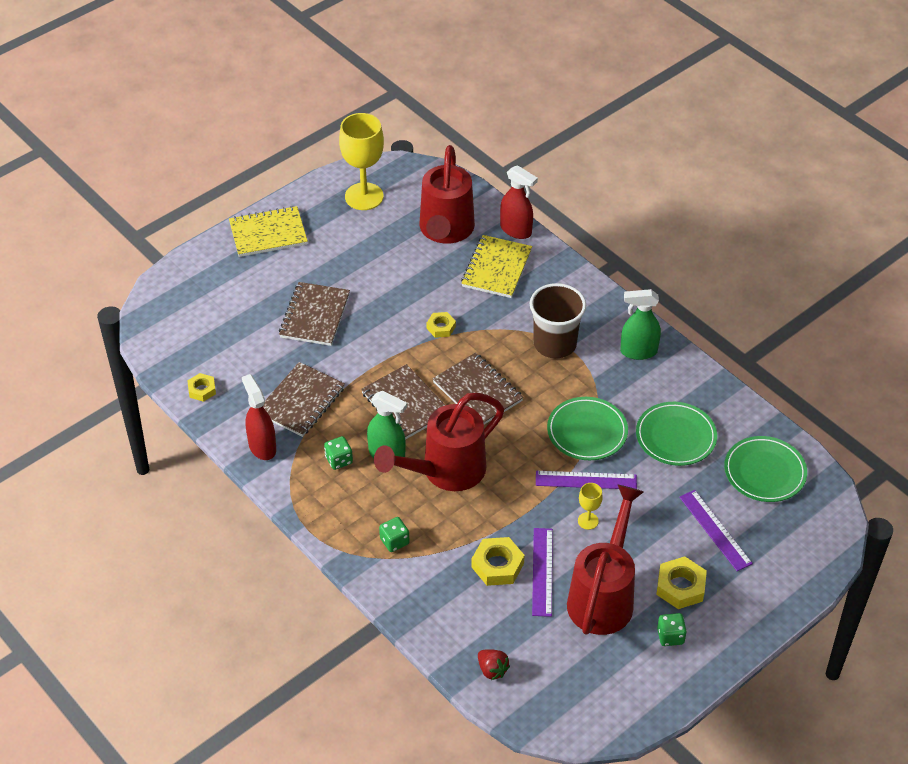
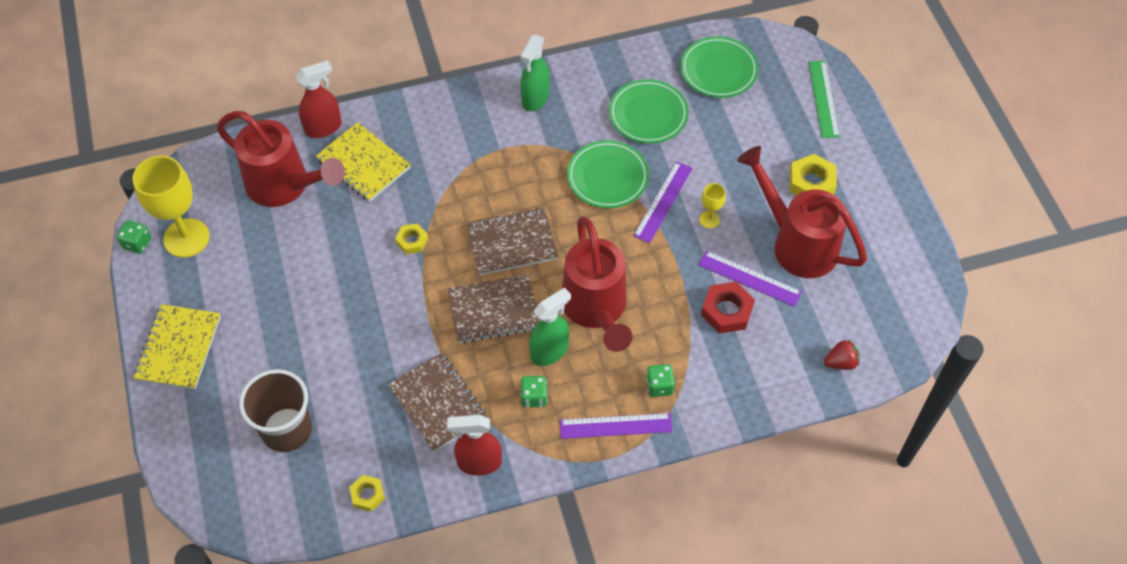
camera: 65 degrees left, 10 degrees up
(315, 316) = (327, 347): brown notebook -> none
(497, 565) = (727, 311): yellow nut -> red nut
(555, 344) = (488, 157): brown cup -> brown cup (287, 429)
(670, 636) = (859, 212): green dice -> green dice (137, 243)
(715, 530) = (763, 132): purple ruler -> purple ruler (615, 426)
(788, 566) = (823, 99): none -> green ruler

